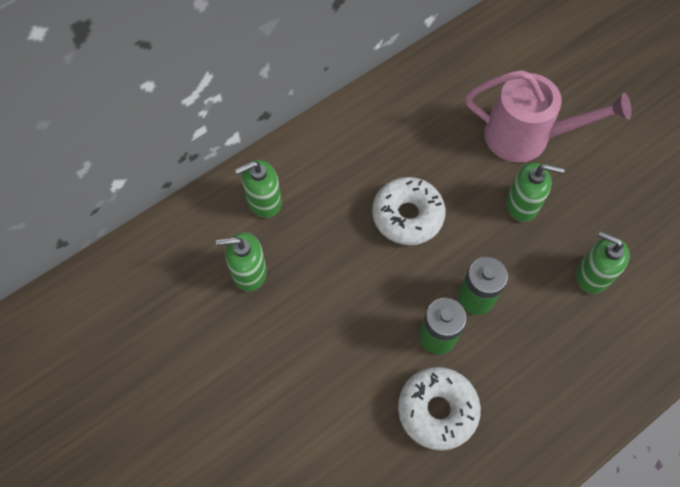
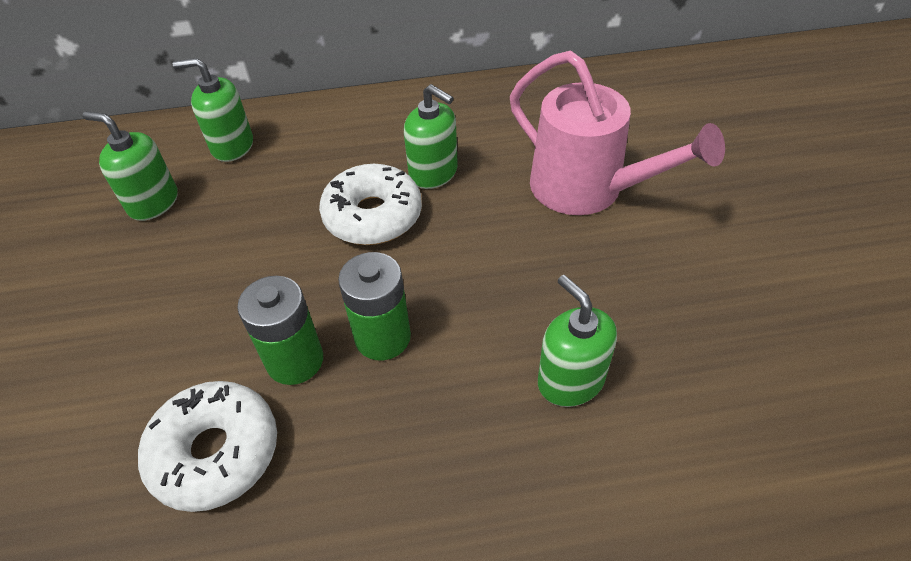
camera: 30 degrees right, 15 degrees down
(522, 204) = (529, 257): green soap dispenser -> green soap dispenser (433, 173)

